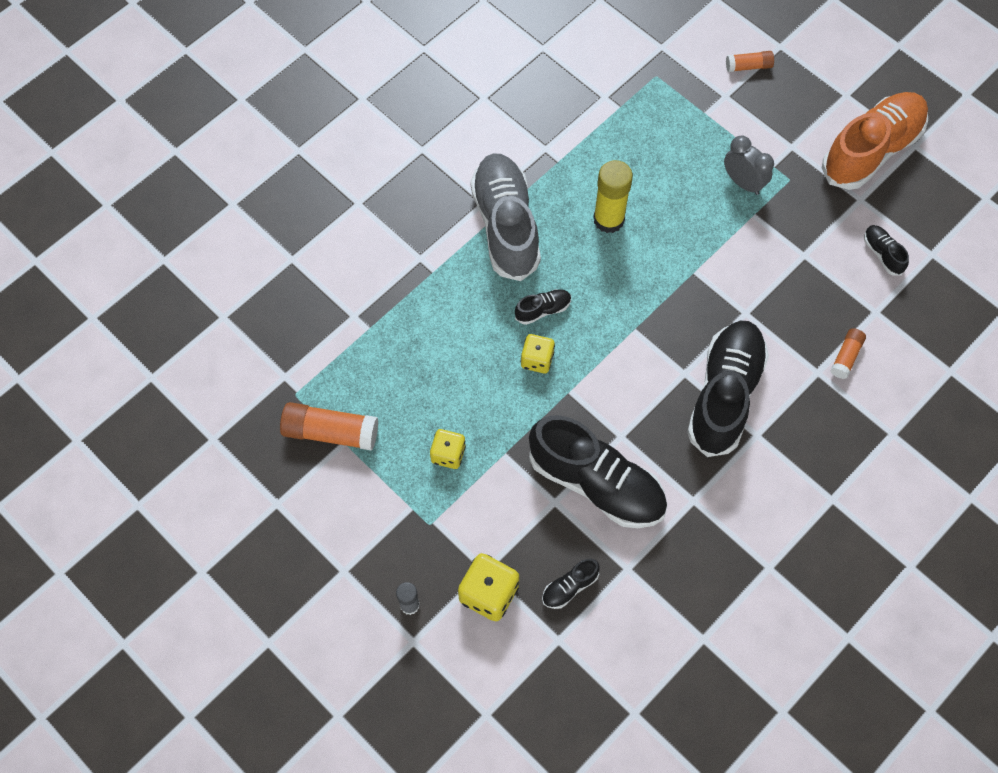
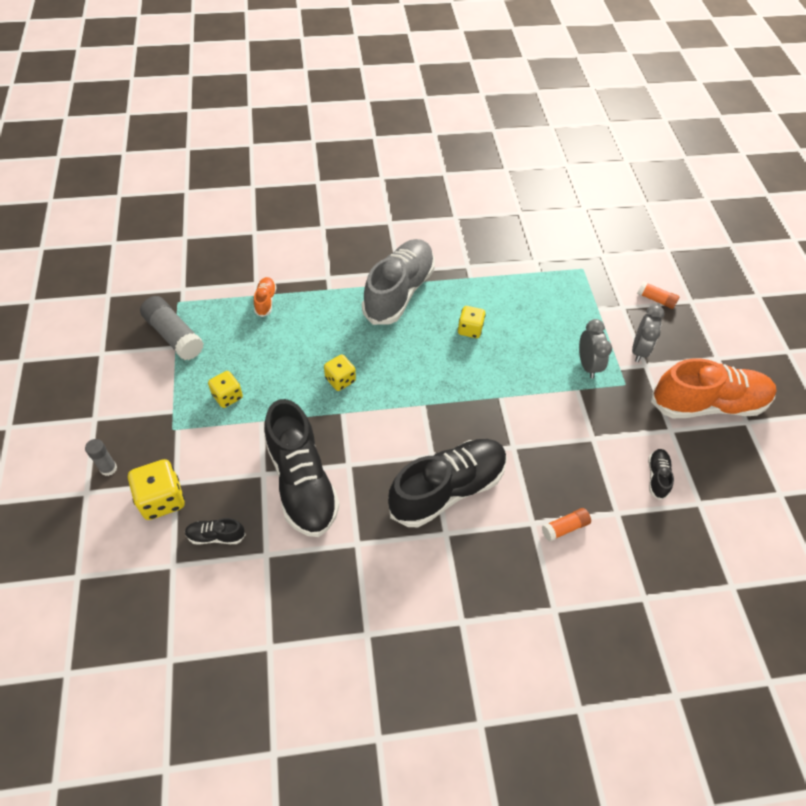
camera: 35 degrees right, 10 degrees down
(331, 432) = (174, 335): orange glue stick -> grey glue stick
(384, 329) = (265, 301): none -> orange shoe
(543, 310) = (374, 353): black shoe -> none
(608, 219) = (470, 329): yellow glue stick -> yellow dice
(775, 134) = (639, 350): none -> grey clock

